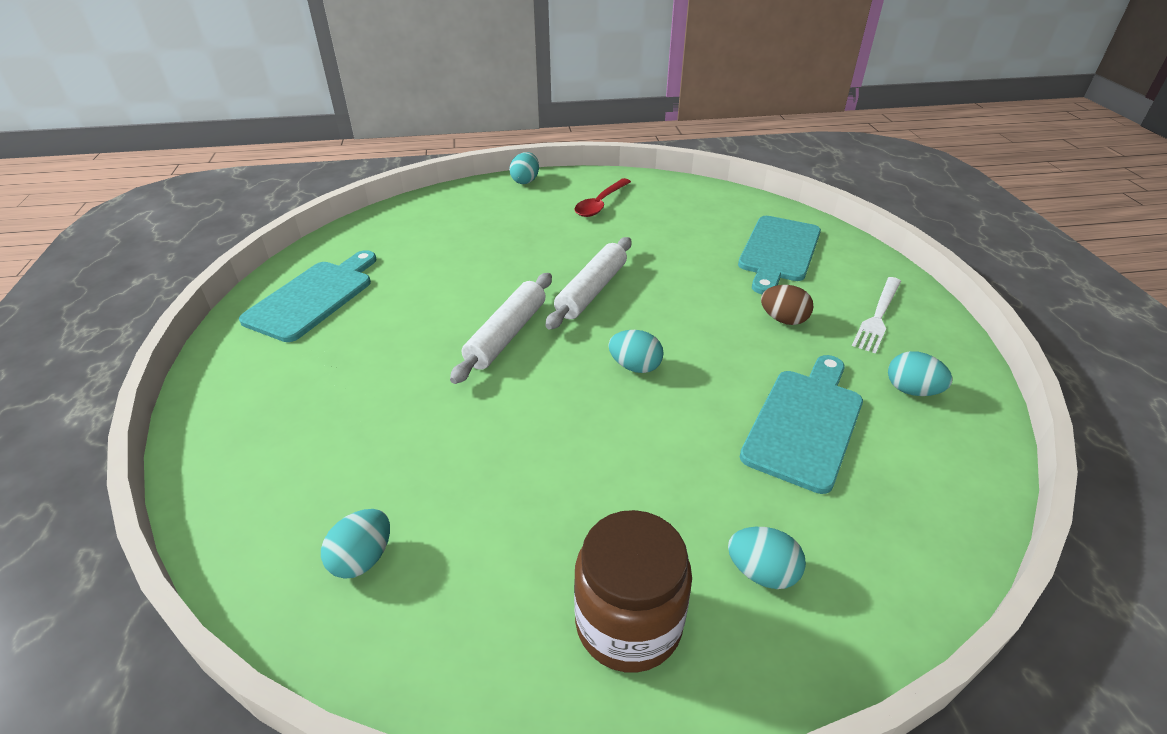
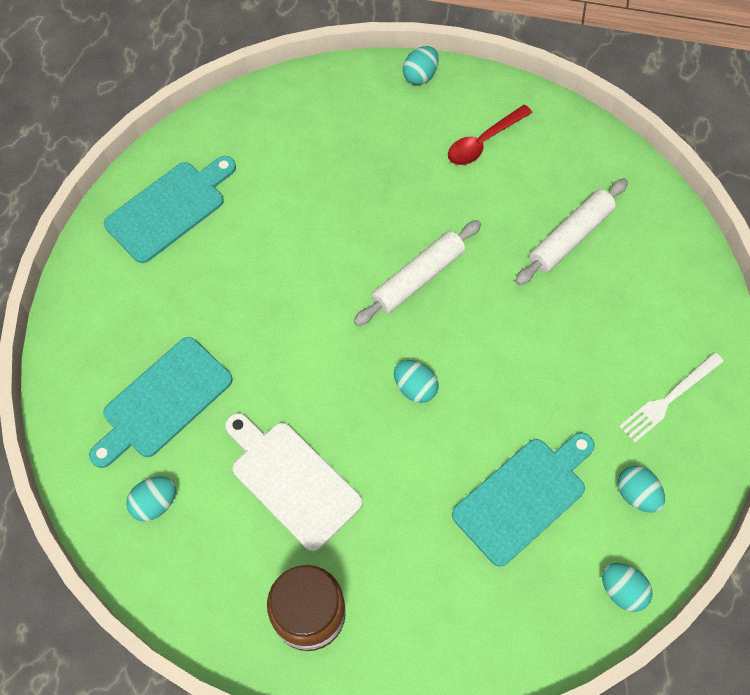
camera: 20 degrees right, 25 degrees up
(507, 335) = (321, 313): white rolling pin -> white rolling pin (570, 237)
(537, 481) = (292, 480): none -> white cutting board
(761, 572) = (415, 611): turquoise egg -> turquoise egg (622, 590)
(778, 251) = (628, 277): turquoise cutting board -> turquoise cutting board (163, 401)
(783, 320) = (576, 374): brown egg -> none

